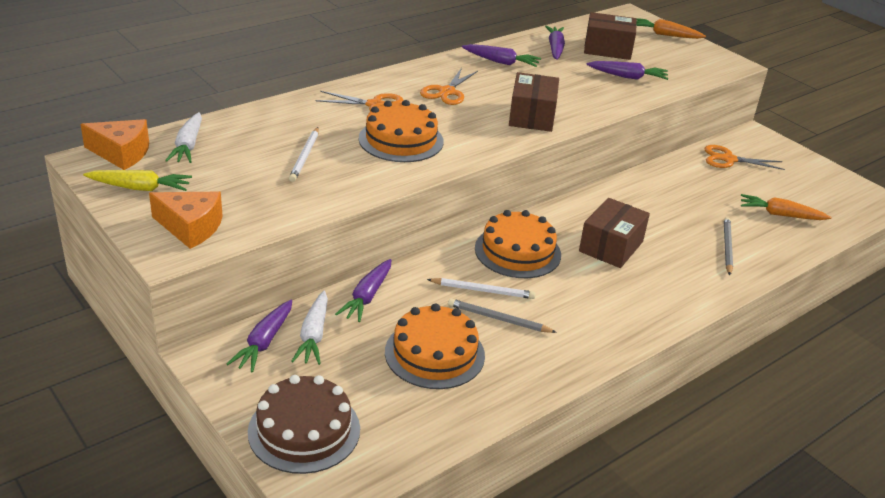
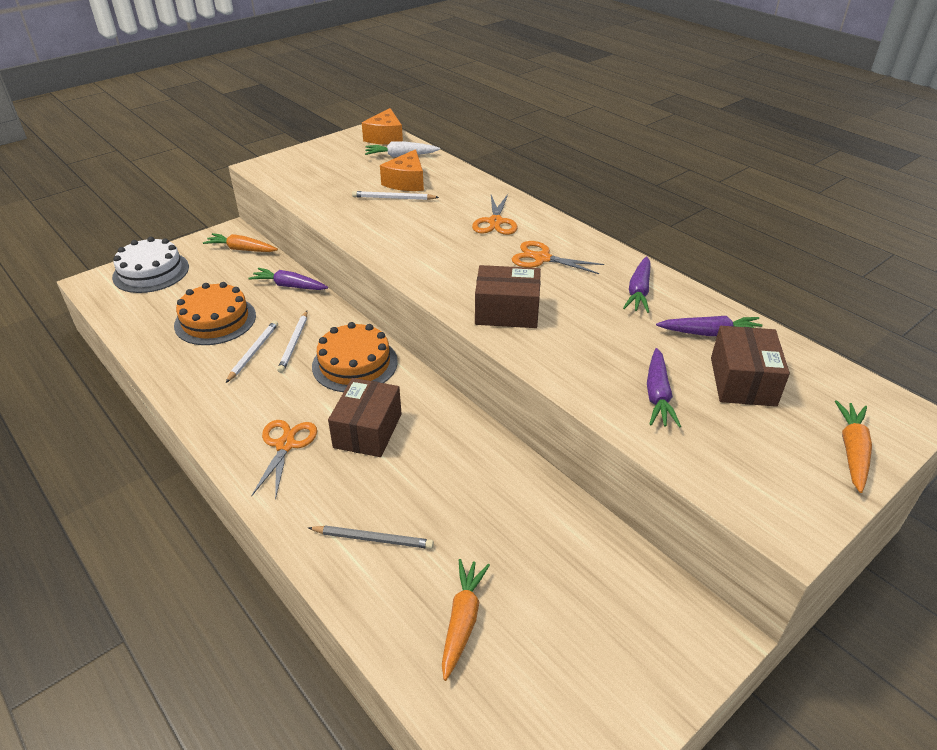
camera: 90 degrees right, 5 degrees up
(140, 188) = (340, 148): yellow carrot -> none
(191, 227) = (290, 169): orange cheese -> orange cheese (406, 182)
(264, 342) = (242, 249): purple carrot -> orange carrot
(304, 430) = (151, 272): brown cake -> white cake
(314, 335) = (246, 267): white carrot -> none
(401, 140) = (432, 238): orange cake -> none
(498, 319) = (253, 352): grey pencil -> white pencil
(611, 246) = (368, 430): brown box -> brown box turned 75 degrees clockwise
(728, 159) = (611, 578): orange scissors -> orange scissors (285, 445)

